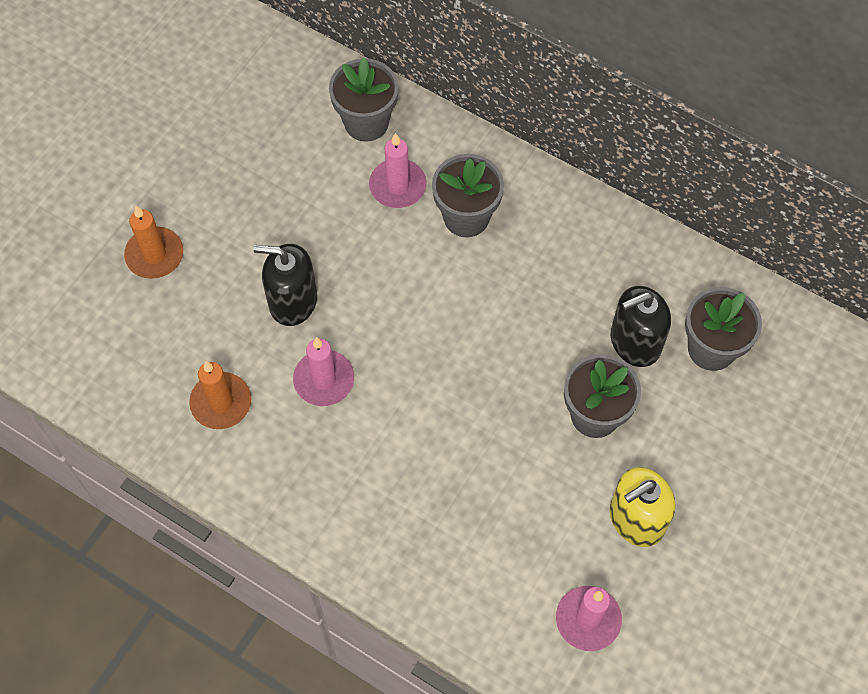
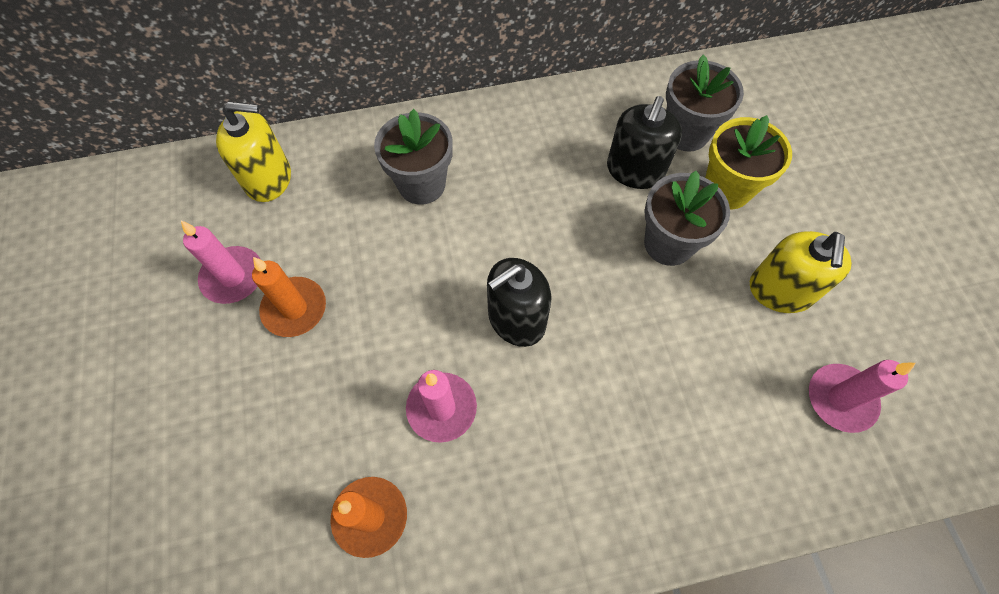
camera: 45 degrees left, 0 degrees up
(154, 255) = (173, 440): orange candle -> orange candle (294, 308)
(292, 301) = (346, 367): black soap dispenser -> black soap dispenser (516, 319)
(366, 122) = (268, 179): grey flower pot -> yellow soap dispenser
(397, 186) = (343, 205): pink candle -> pink candle (233, 277)
(689, 417) = (727, 189): none -> yellow flower pot

